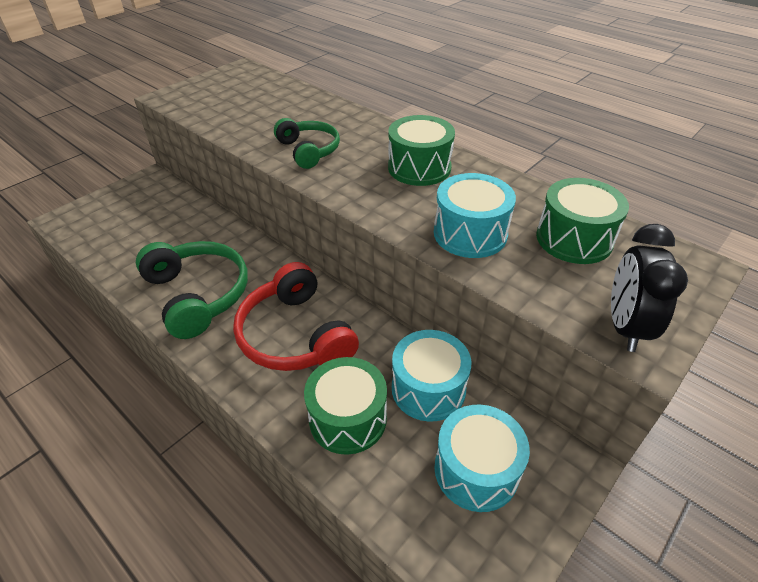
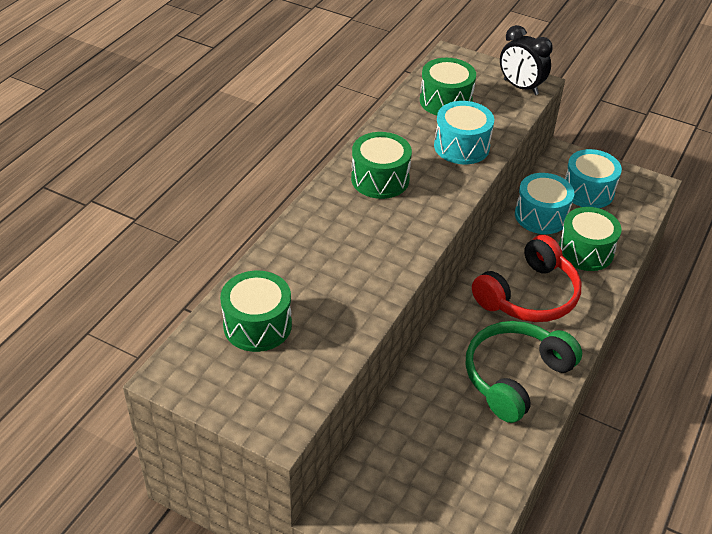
camera: 105 degrees left, 0 degrees up
(263, 96) = (257, 325): none -> green drum
(308, 150) = (375, 256): green headphones -> none
(625, 326) = (520, 87): black clock -> black clock turned 45 degrees clockwise

